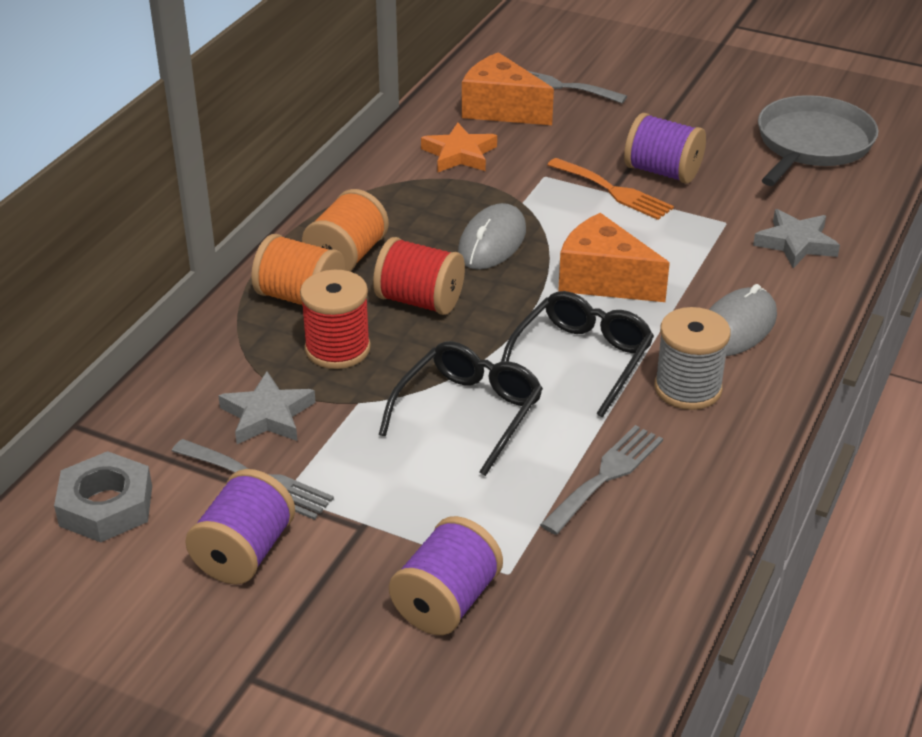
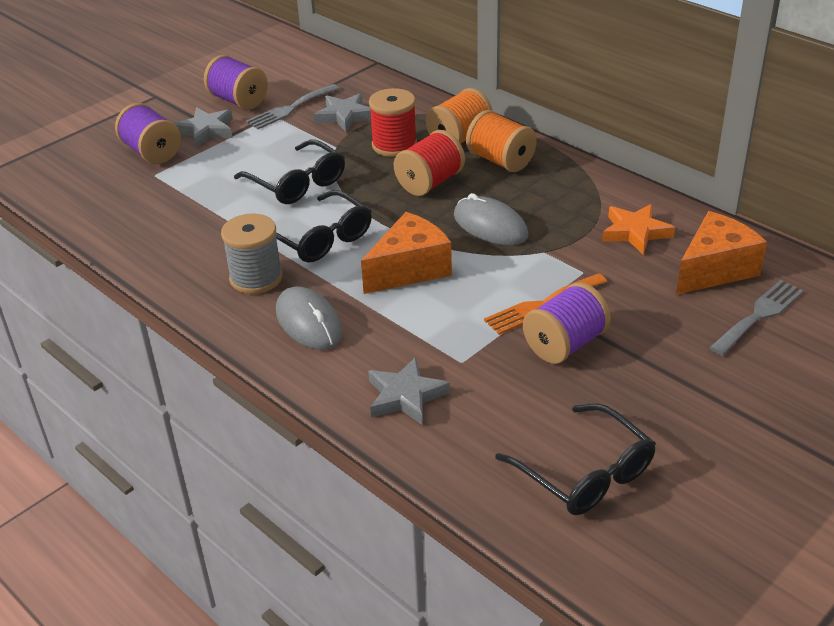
camera: 110 degrees right, 0 degrees up
(106, 506) = (304, 67): grey nut -> none
(356, 558) = (206, 130): none -> grey star
(606, 476) = (200, 223): grey fork -> none
(812, 144) = (585, 474): grey pan -> black glasses

